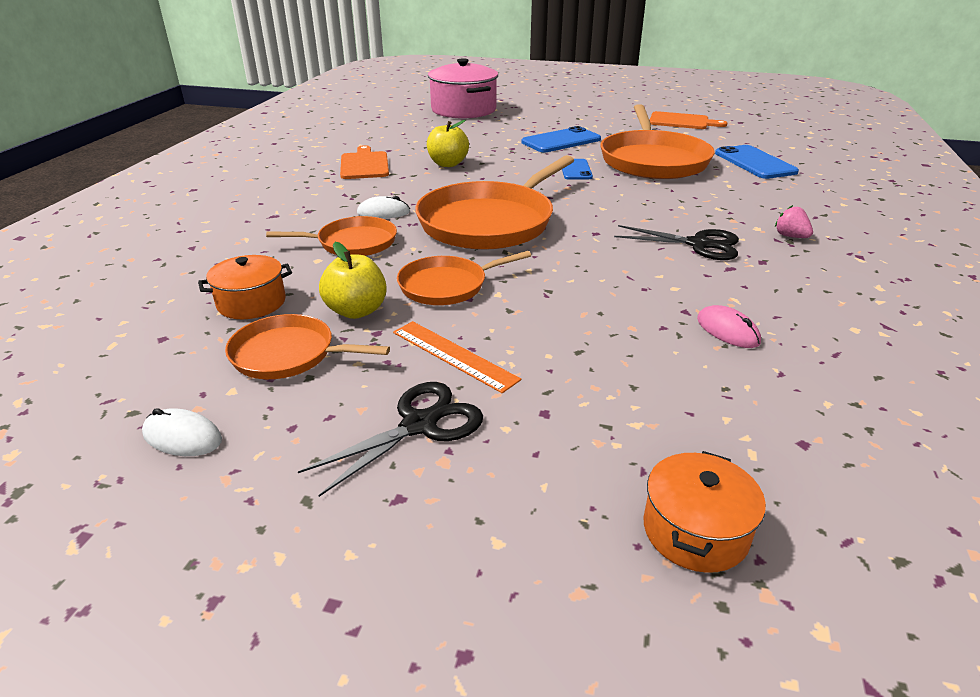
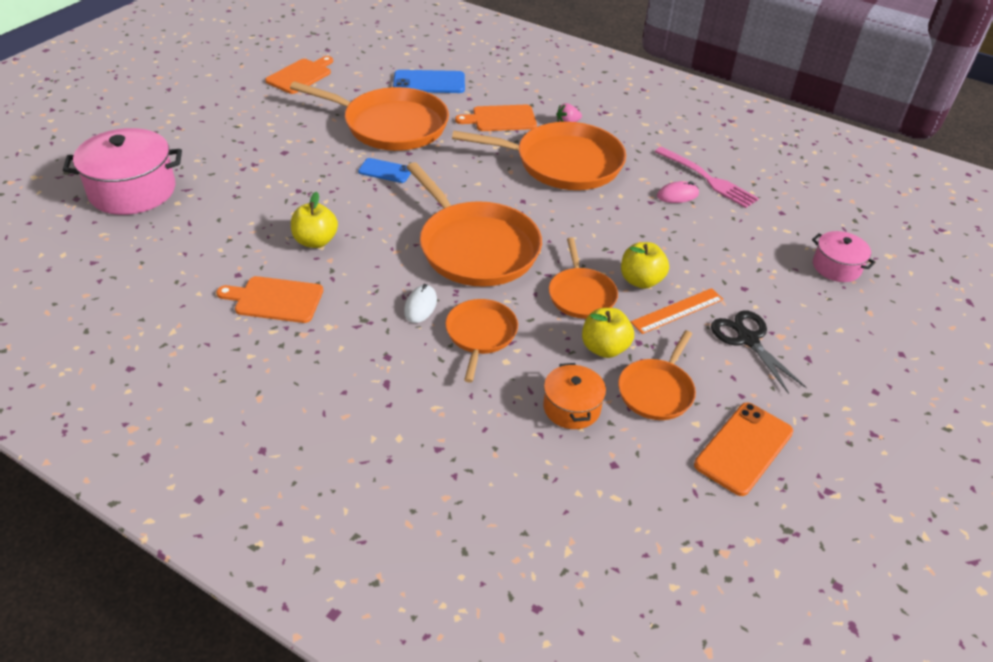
camera: 75 degrees left, 10 degrees up
(182, 437) = (744, 448): white mouse -> orange phone
(500, 321) = (641, 281): none -> yellow apple
(561, 141) = (301, 156): blue phone -> none
(695, 531) = (836, 267): orange pot -> pink pot
(699, 244) = (563, 163): black scissors -> orange pan
(741, 202) = (501, 119): none -> orange cutting board
(806, 354) = (707, 179): none -> pink fork

